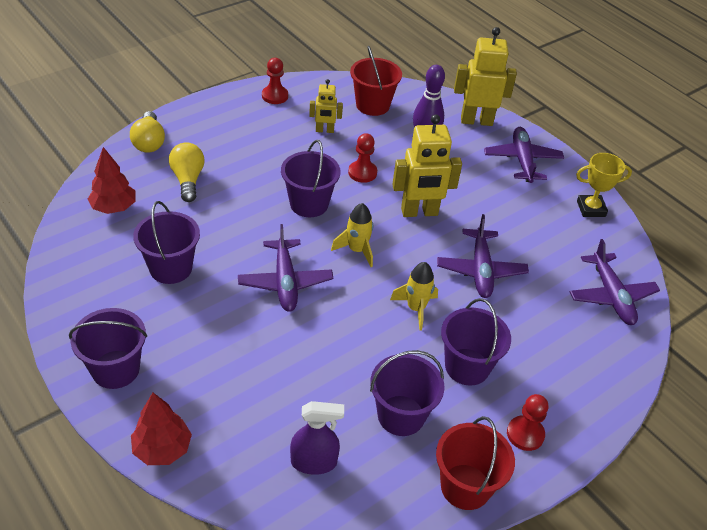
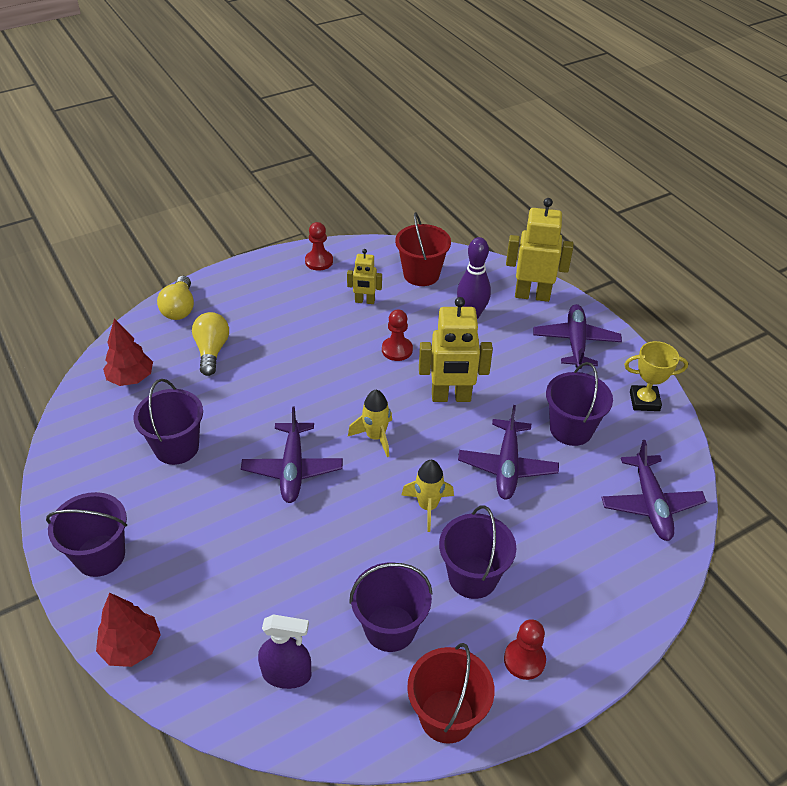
camera: 10 degrees right, 0 degrees up
(309, 204) = (333, 382): purple bucket -> purple bucket (571, 429)

